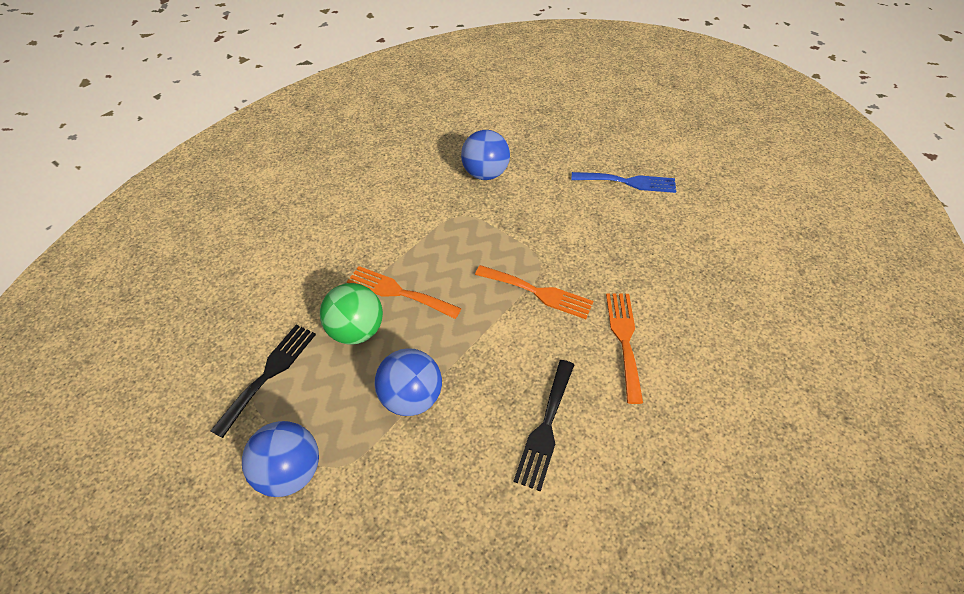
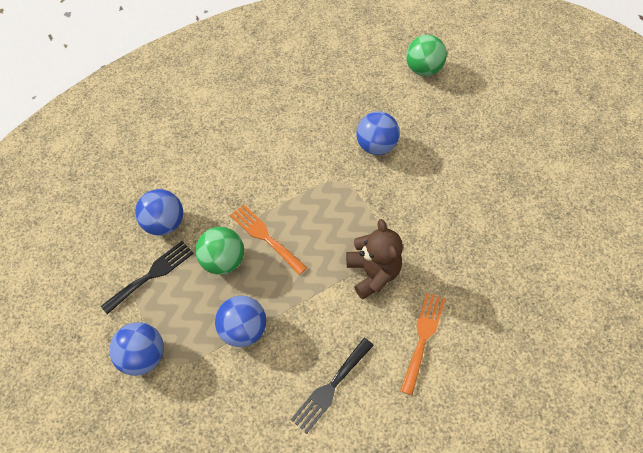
camera: 20 degrees right, 10 degrees up
(267, 312) = (165, 223): none -> blue ball
(502, 99) = (423, 69): none -> green ball
(538, 292) = (373, 273): orange fork -> brown teddy bear
(628, 182) = (496, 191): blue fork -> none

